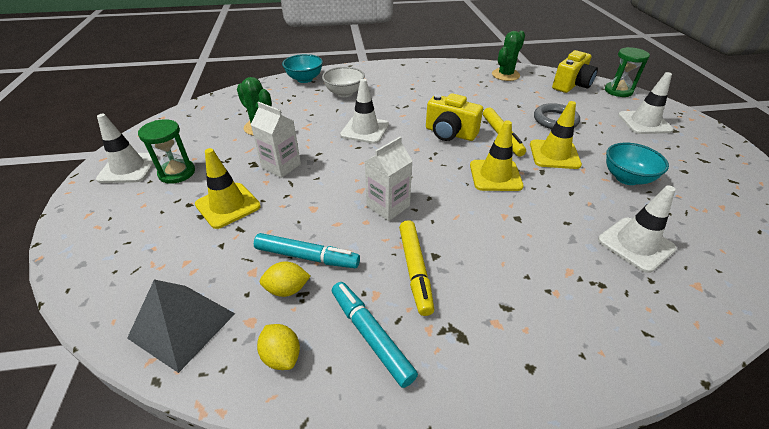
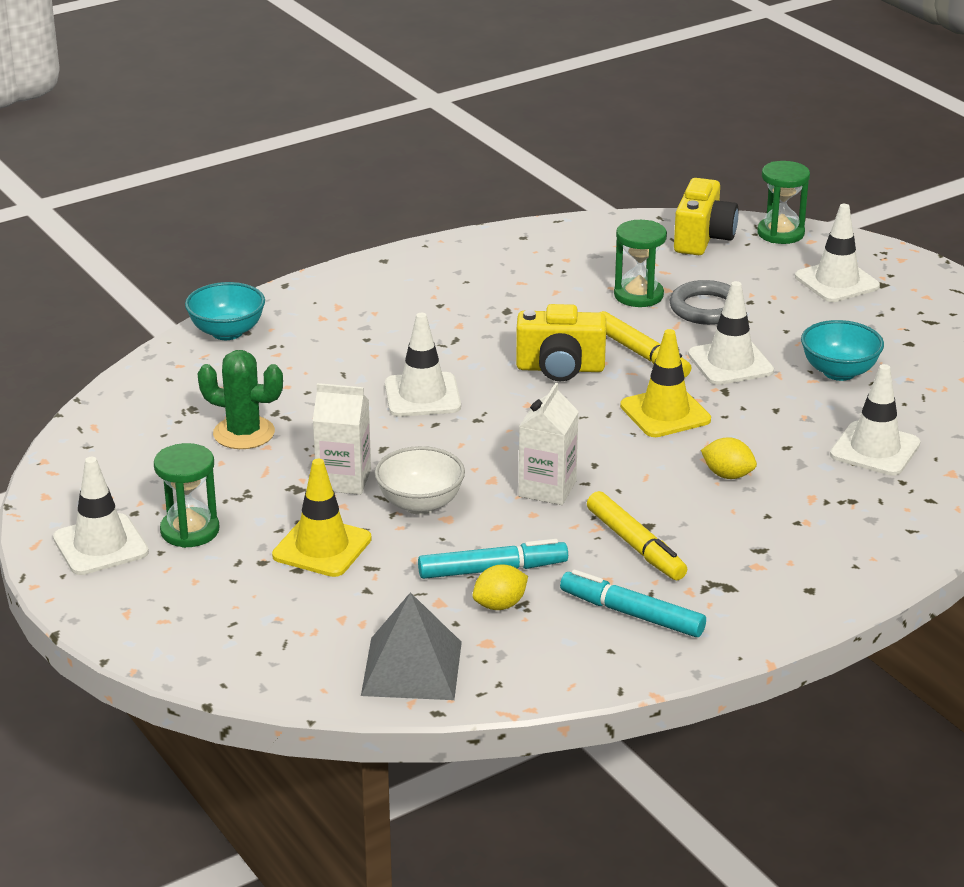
camera: 25 degrees left, 10 degrees down
(281, 356) = (551, 656): yellow lemon -> yellow lemon (727, 475)
(344, 93) = (328, 341): white bowl -> white bowl (420, 504)
(505, 75) = (583, 242): green cactus -> none
(519, 105) = (638, 295): none -> green hourglass
(554, 154) = (730, 363): yellow traffic cone -> white traffic cone

